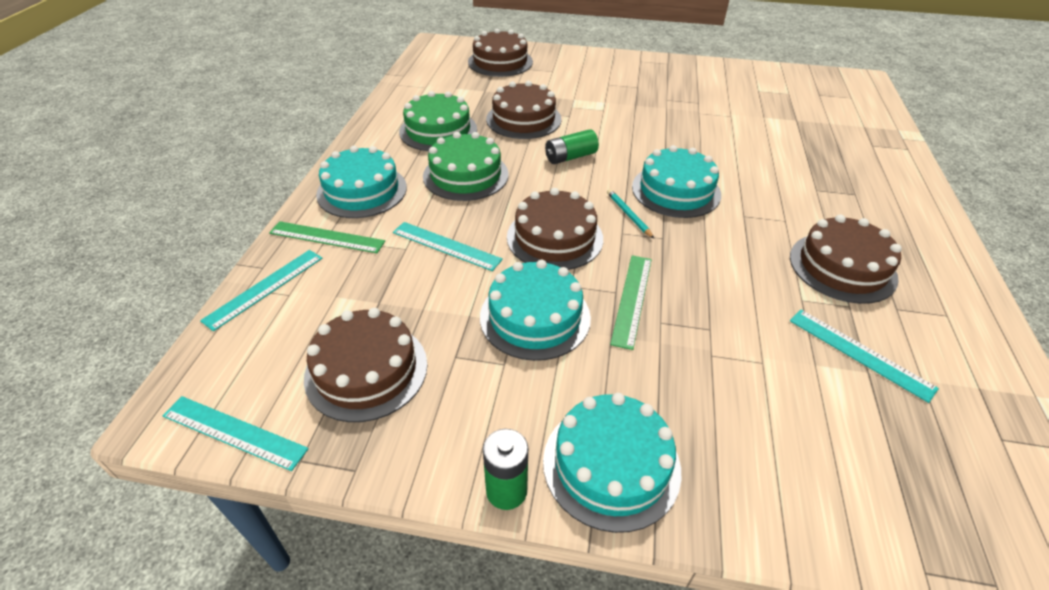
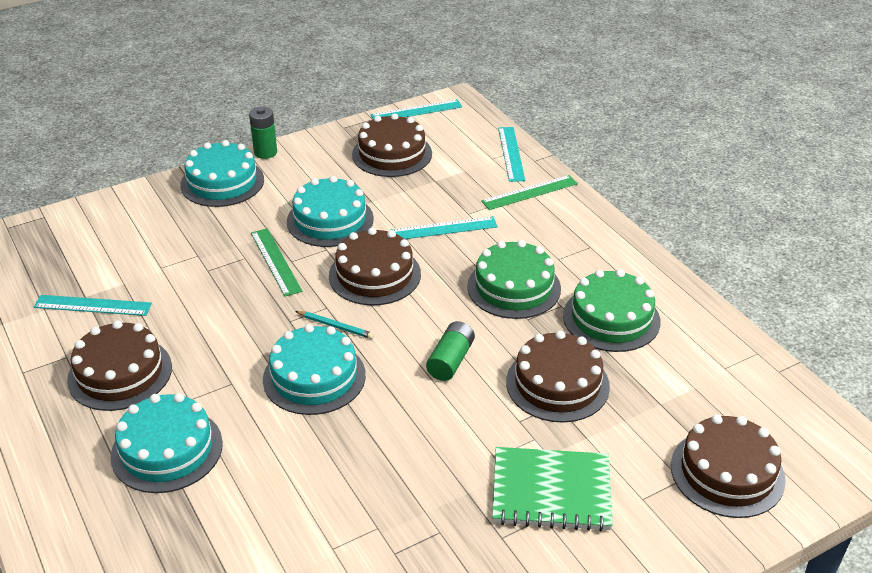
camera: 140 degrees right, 5 degrees down
(362, 191) = (567, 231): turquoise cake -> turquoise cake (167, 449)
(592, 88) = (551, 491): none -> green notebook

